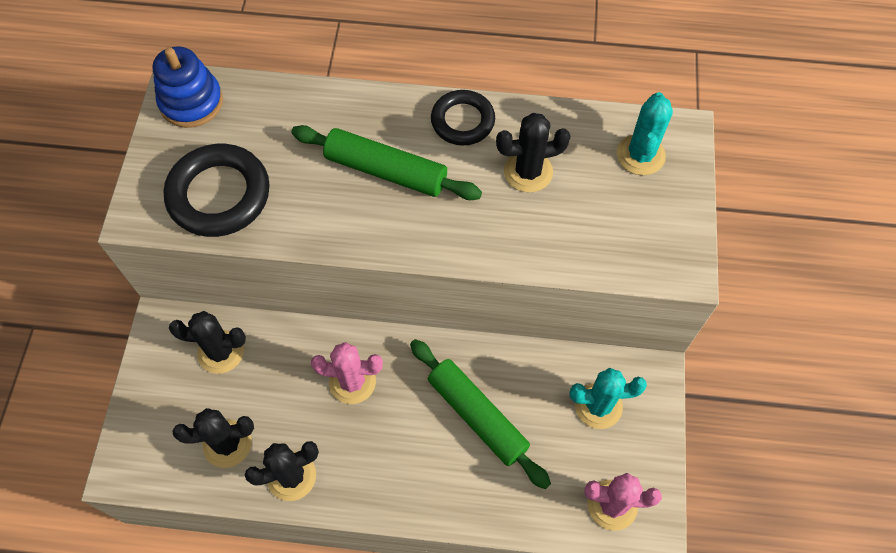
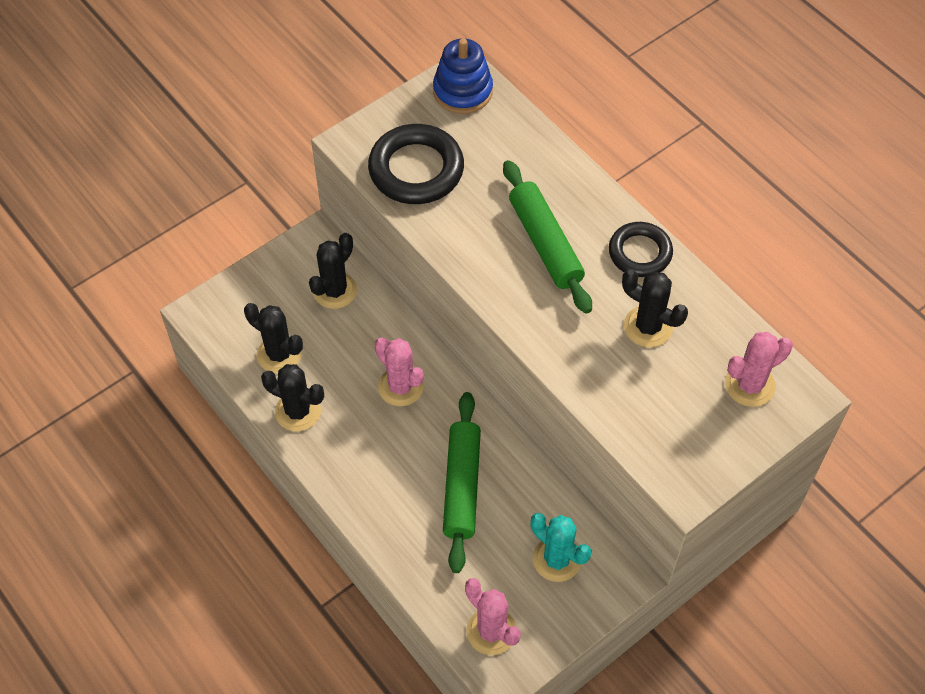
camera: 45 degrees right, 5 degrees down
(221, 352) = (335, 291): black cactus -> black cactus turned 75 degrees clockwise
(640, 155) = (749, 385): turquoise cactus -> pink cactus

